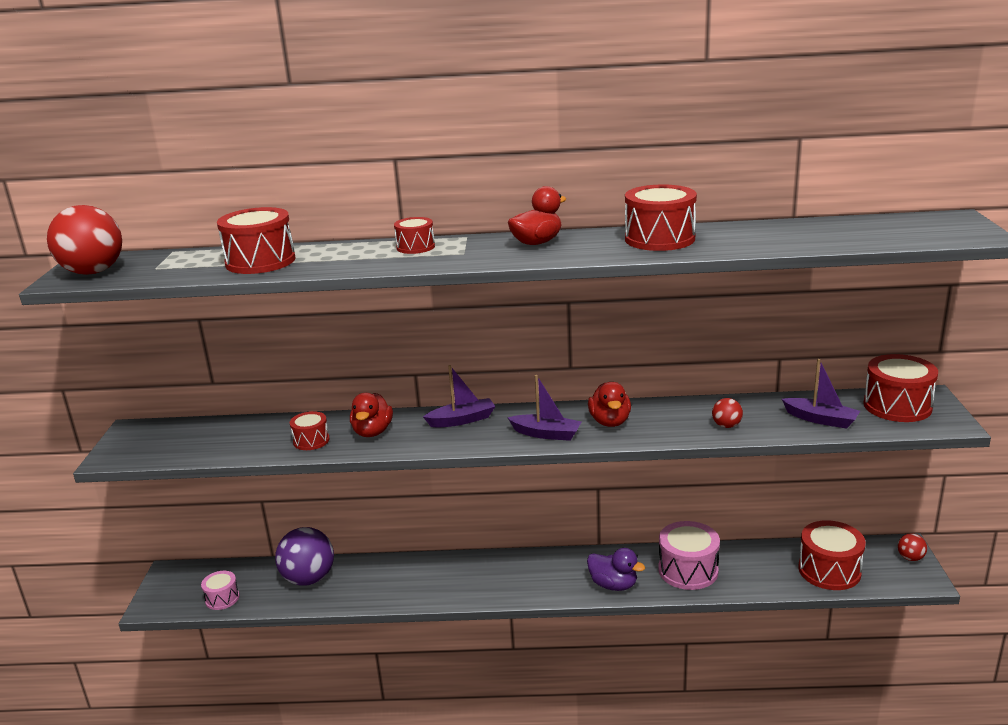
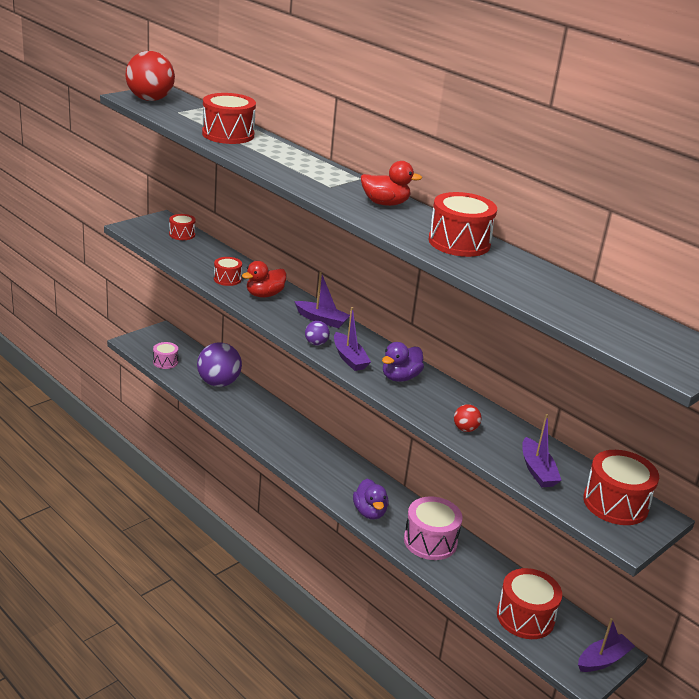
camera: 40 degrees right, 5 degrees up
(415, 247) = (318, 169): red drum -> red drum (182, 234)
(498, 441) = (316, 343): none -> purple ball
(610, 422) = (400, 377): red duck -> purple duck
(910, 558) = (603, 660): red ball -> purple boat

